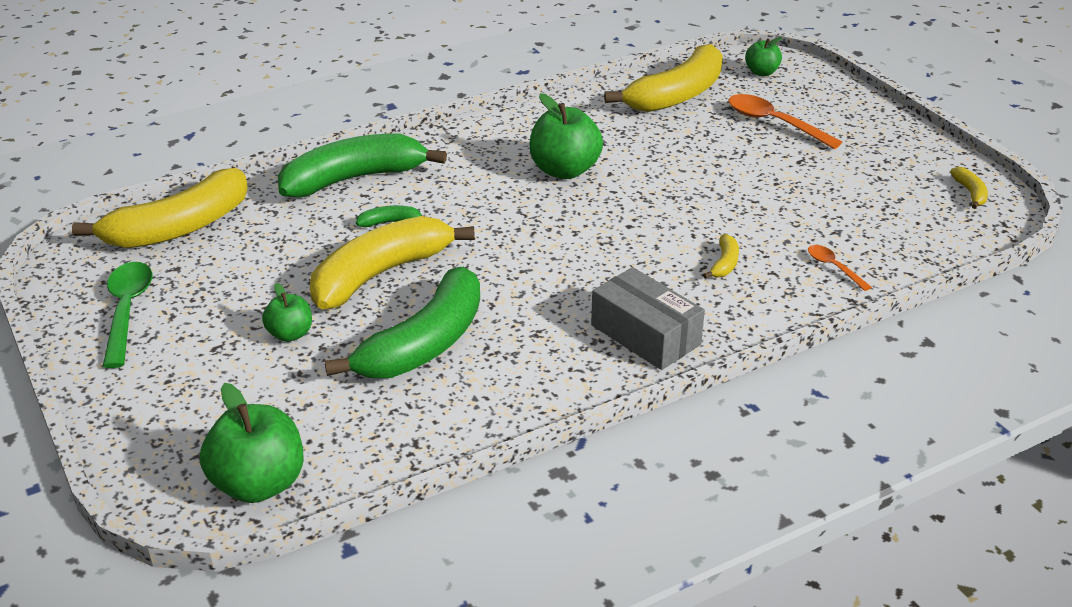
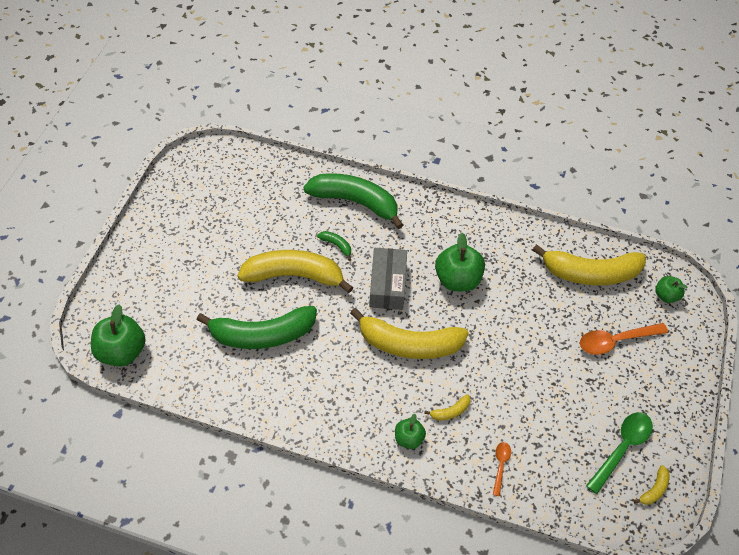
camera: 45 degrees right, 20 degrees up
(127, 311) = (180, 209): green spoon -> green spoon (621, 448)
(178, 228) = (251, 173): yellow banana -> yellow banana (409, 344)
(290, 334) = (221, 279): green apple -> green apple (409, 438)
(645, 335) = (356, 419): grey box -> grey box (387, 285)
(775, 123) = (616, 341): orange spoon -> orange spoon turned 105 degrees counterclockwise

